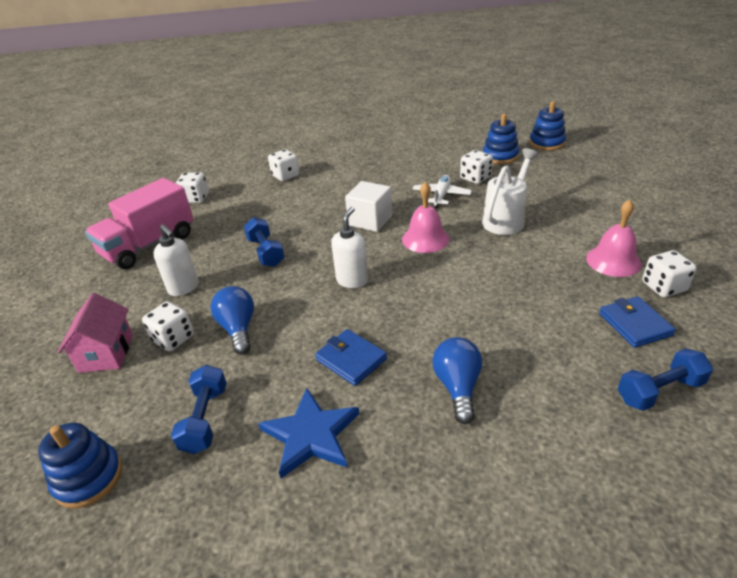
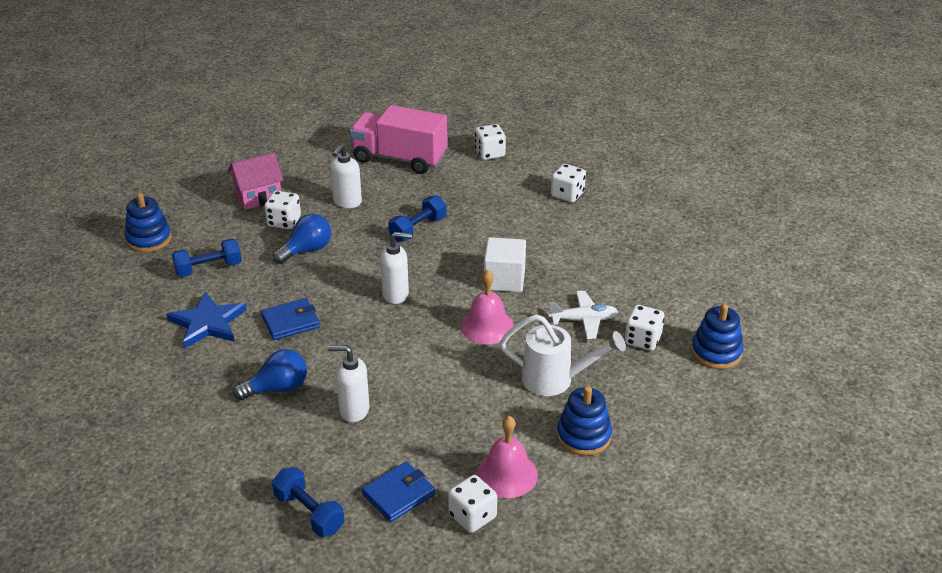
camera: 65 degrees right, 0 degrees up
(351, 359) = (291, 322): blue wallet -> blue wallet turned 45 degrees clockwise
(511, 334) = (354, 410): none -> white soap dispenser
(547, 143) = (785, 391): blue stacking toy -> blue stacking toy (583, 436)

